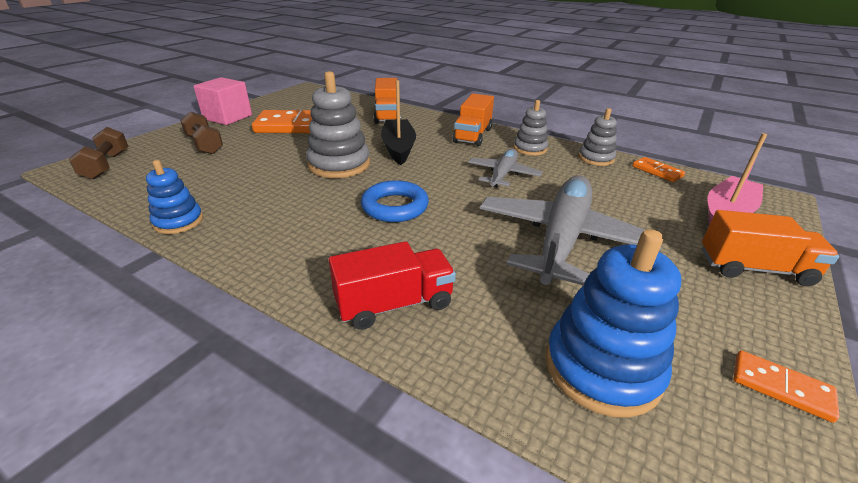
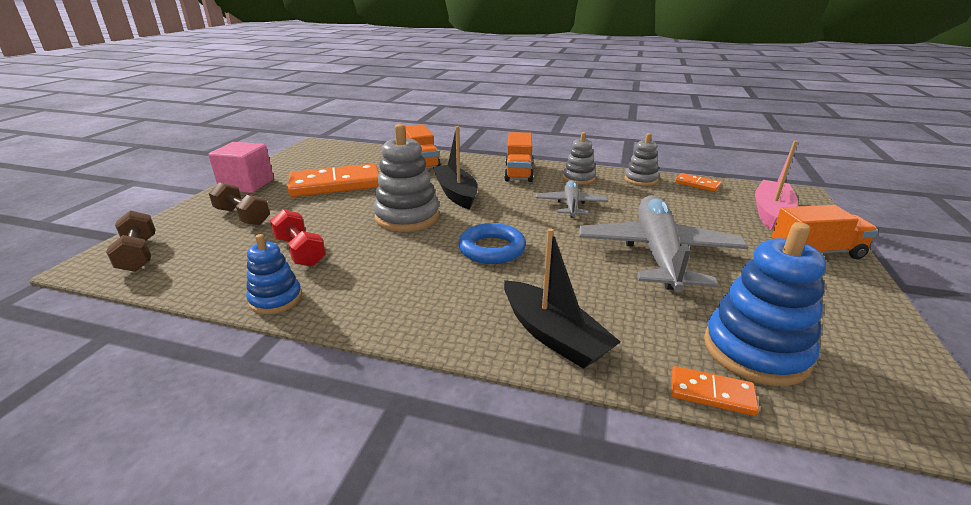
camera: 15 degrees left, 5 degrees down
(227, 182) = (300, 251): none -> red dumbbell
(394, 304) = (553, 335): red truck -> black boat
(781, 387) = (884, 337): orange domino -> orange domino (711, 393)

